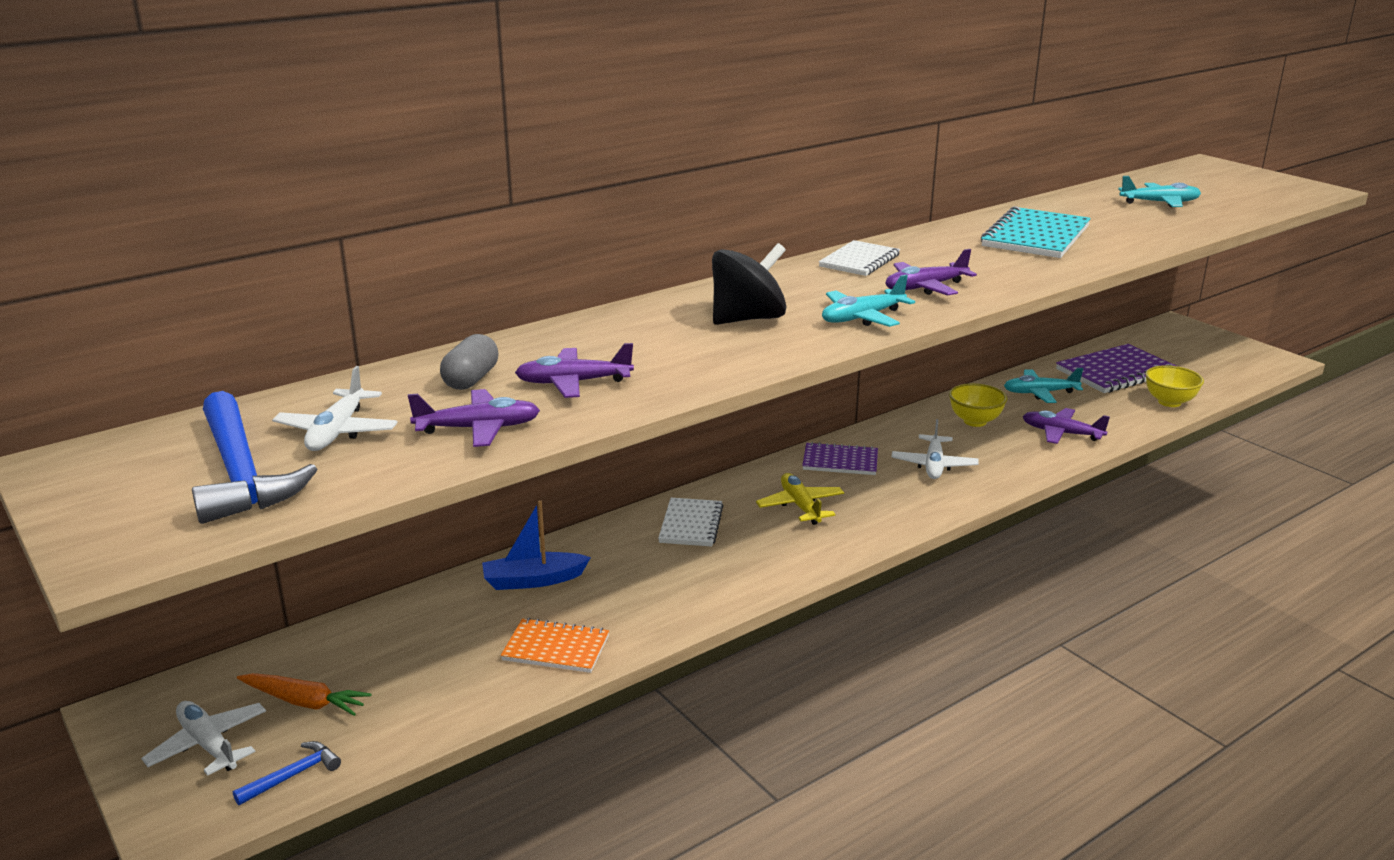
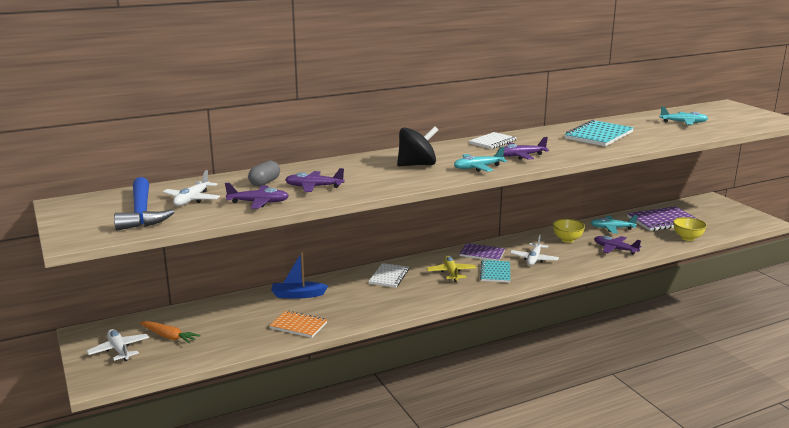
camera: 10 degrees right, 5 degrees down
(293, 775) = (154, 366): blue hammer -> none
(878, 498) = (495, 272): none -> turquoise notebook

